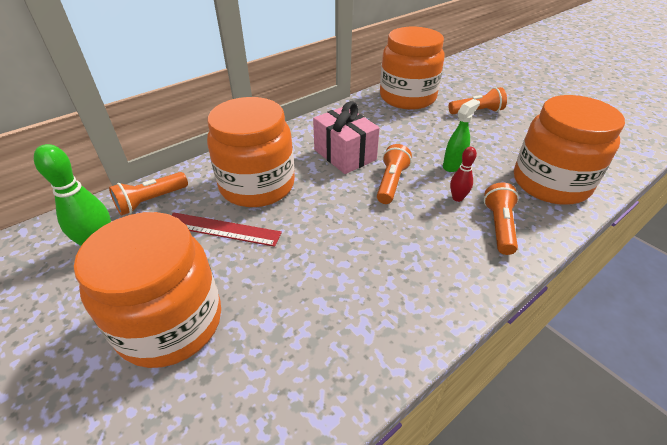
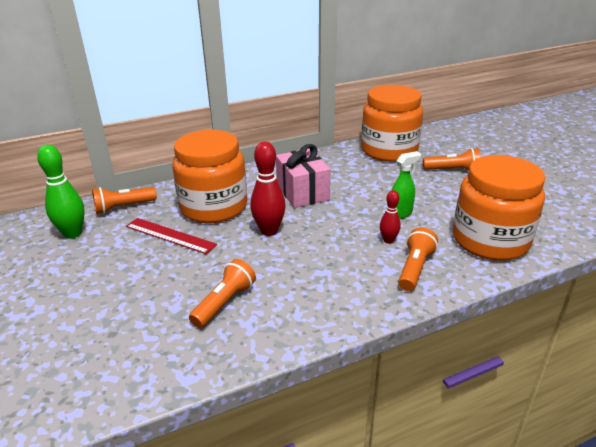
camera: 15 degrees right, 10 degrees down
(170, 322) = (102, 293): orange jar -> none
(331, 206) = (269, 231): none -> red bowling pin
(391, 183) = (333, 220): orange flashlight -> orange flashlight (225, 303)

